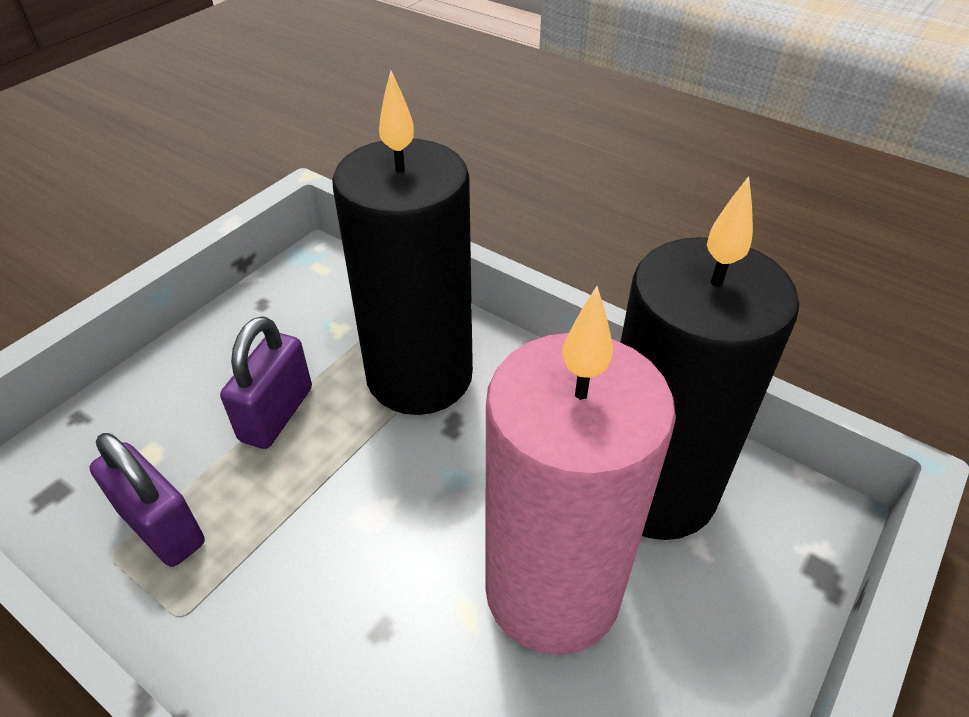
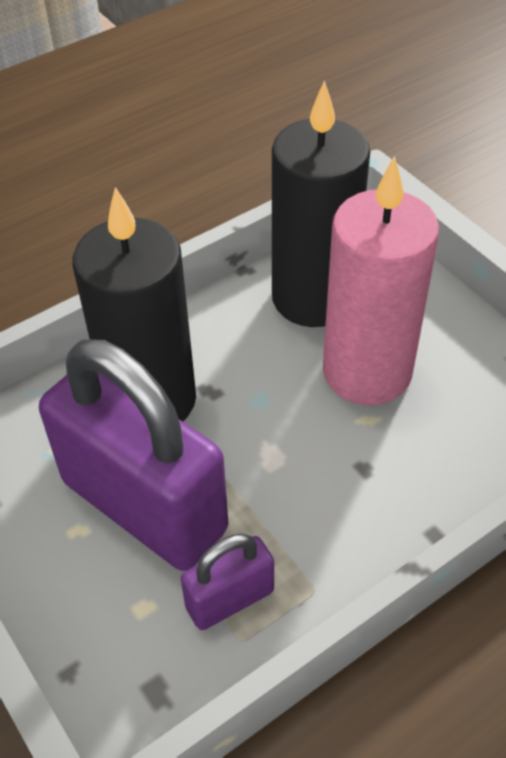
camera: 70 degrees left, 5 degrees up
(277, 414) = (144, 505): purple padlock -> purple padlock, size x2.15

